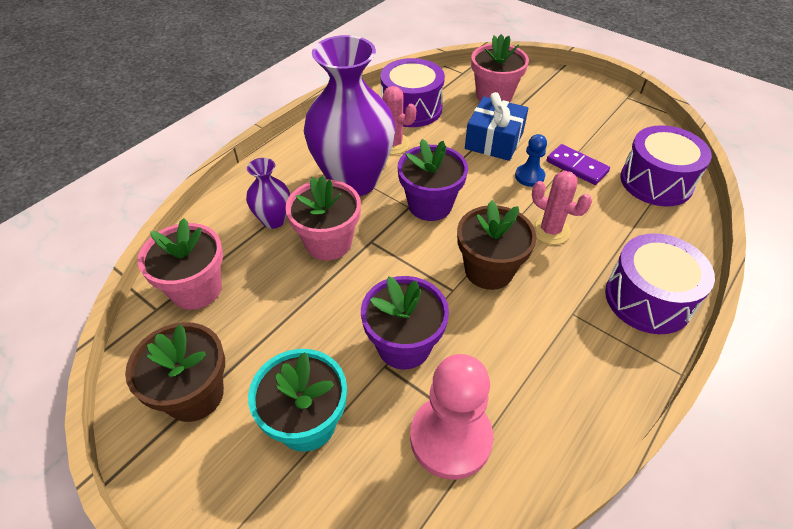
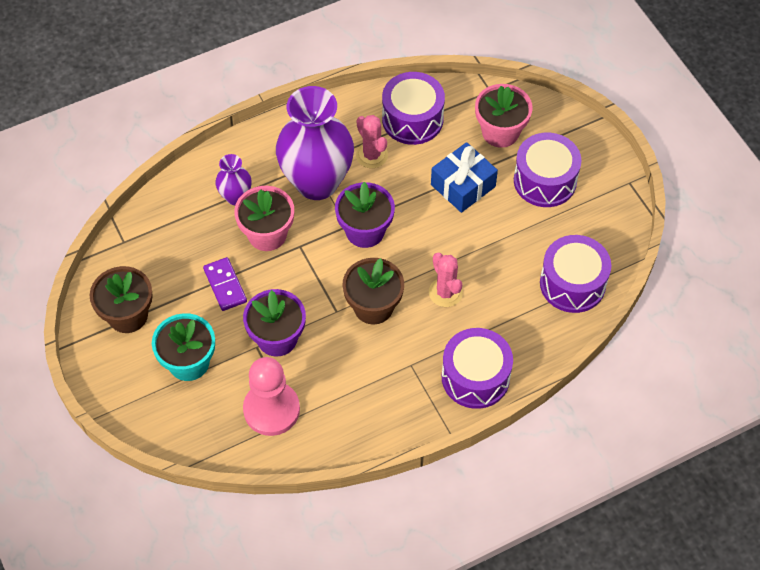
camera: 25 degrees right, 10 degrees up
(196, 289) = (156, 236): pink flower pot -> none
(529, 176) = (466, 235): blue pawn -> none
(560, 116) = (545, 180): none -> purple drum
(577, 166) = (515, 241): purple domino -> purple domino (225, 285)

